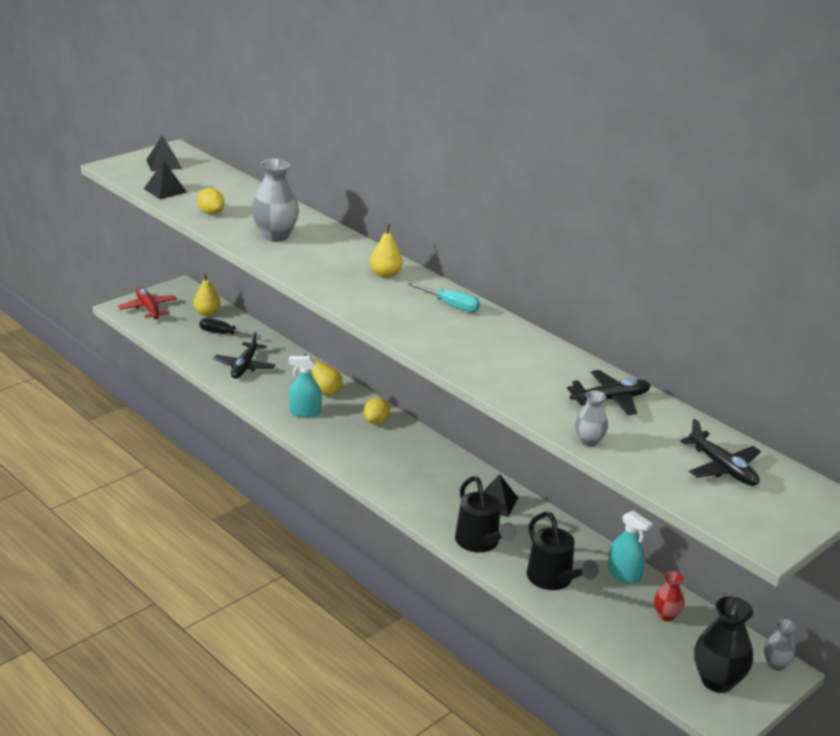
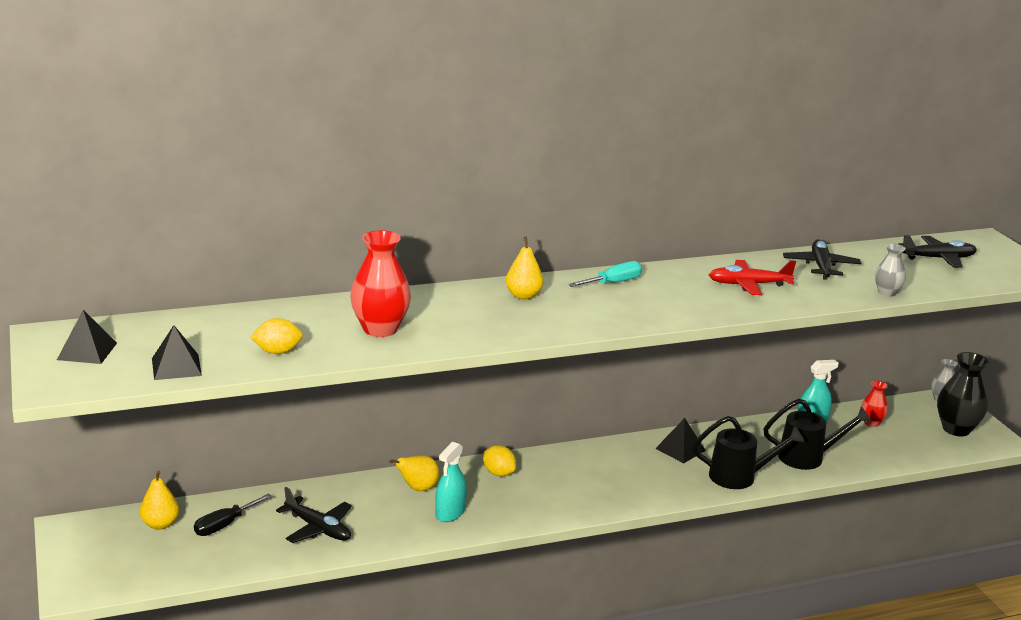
camera: 65 degrees left, 5 degrees down
(148, 308) = (99, 568): red plane -> red plane (748, 284)
(275, 236) = (380, 329): grey vase -> red vase

